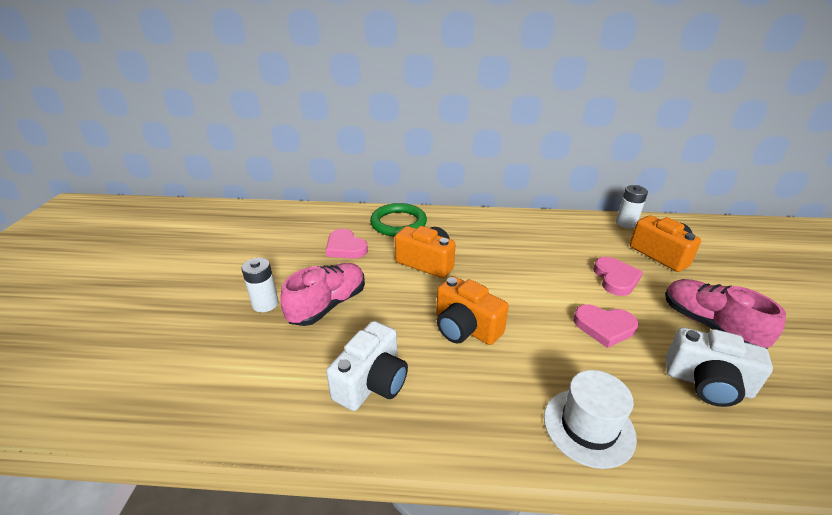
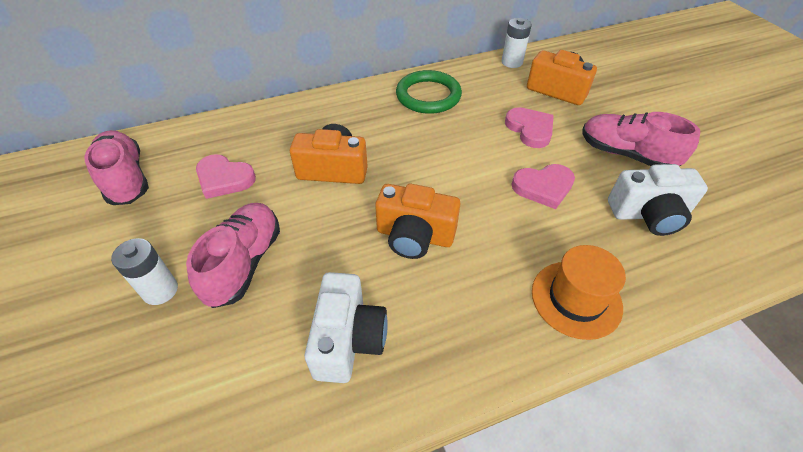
camera: 25 degrees left, 15 degrees up
(284, 230) = (126, 179): none -> pink shoe
(398, 223) = (273, 126): green ring -> green ring (428, 96)
(588, 427) = (576, 299): white hat -> orange hat

